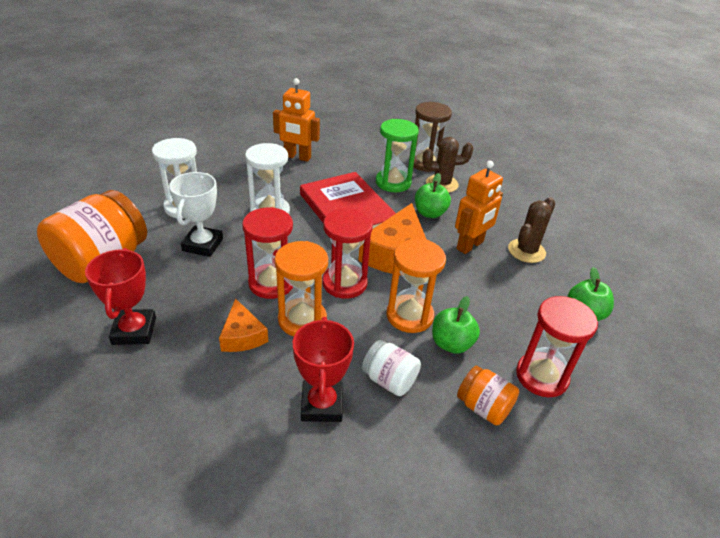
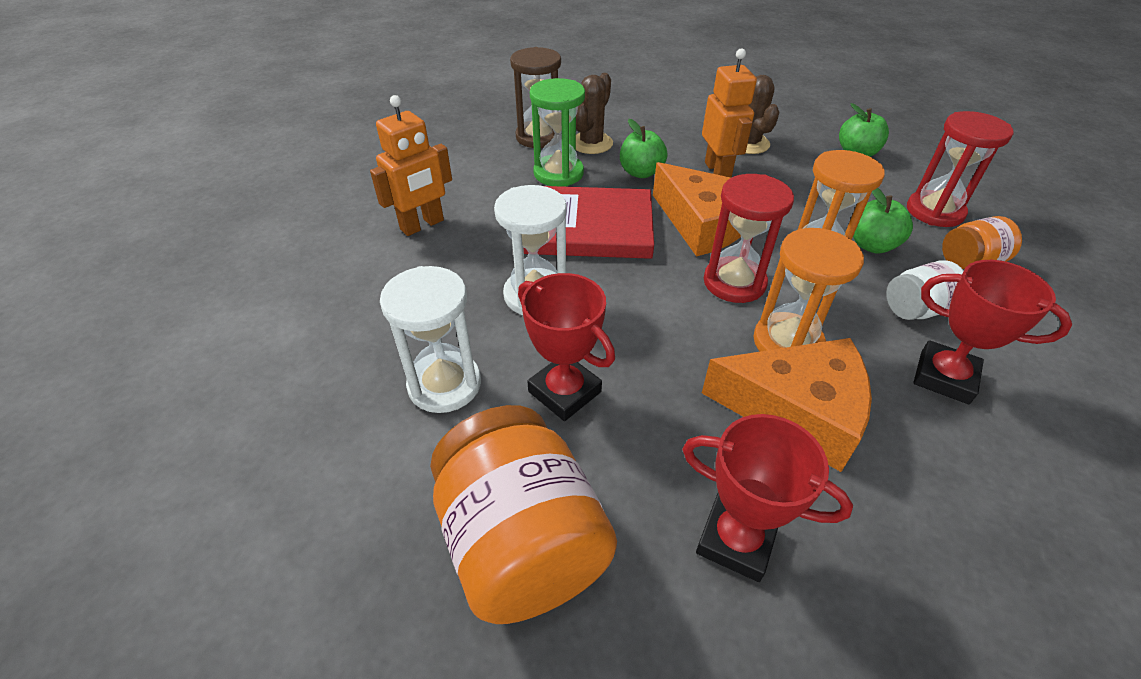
camera: 55 degrees left, 5 degrees up
(202, 245) = (564, 392): white trophy -> red trophy
(242, 335) = (796, 411): orange cheese -> orange cheese, size x1.79
(271, 283) = (699, 346): red hourglass -> none

